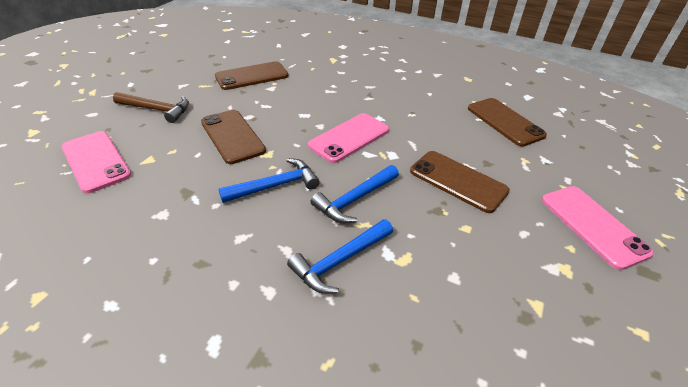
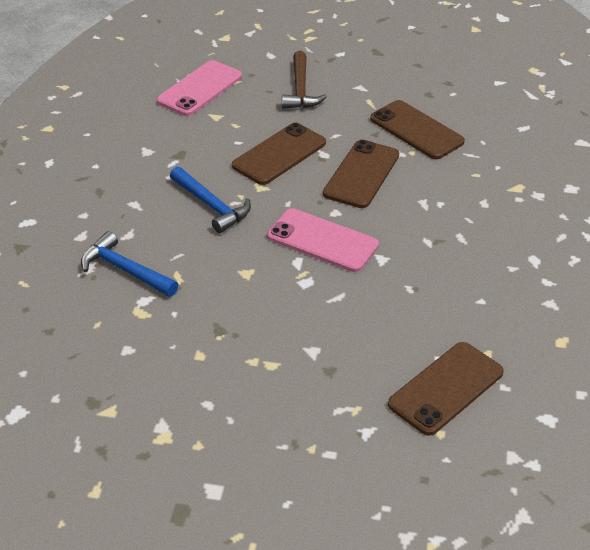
camera: 75 degrees right, 0 degrees up
(354, 200) = (212, 265): blue hammer -> none
(458, 181) = (279, 344): brown phone -> brown phone (361, 174)
(593, 225) = (244, 470): pink phone -> none

